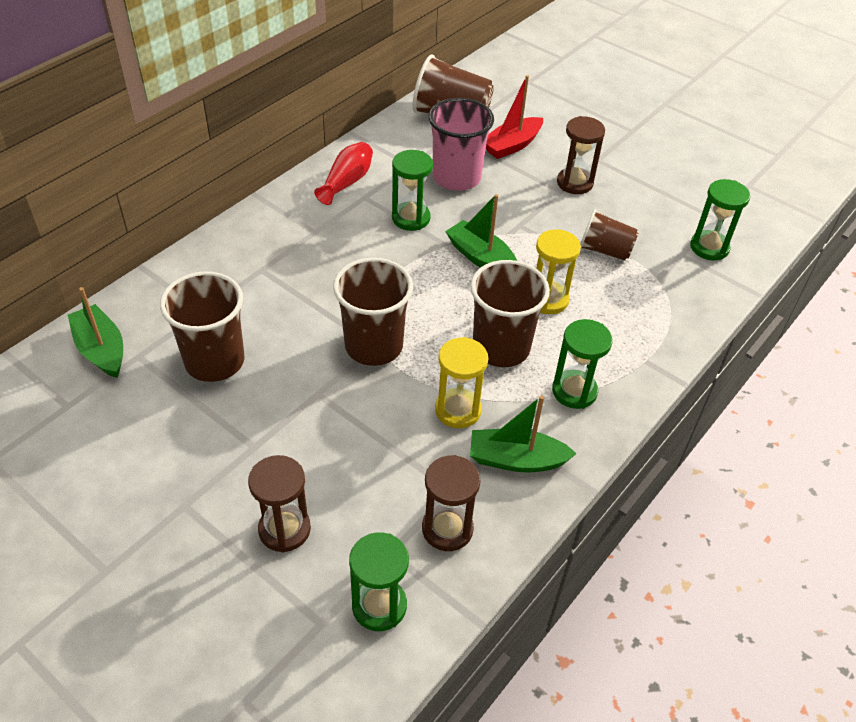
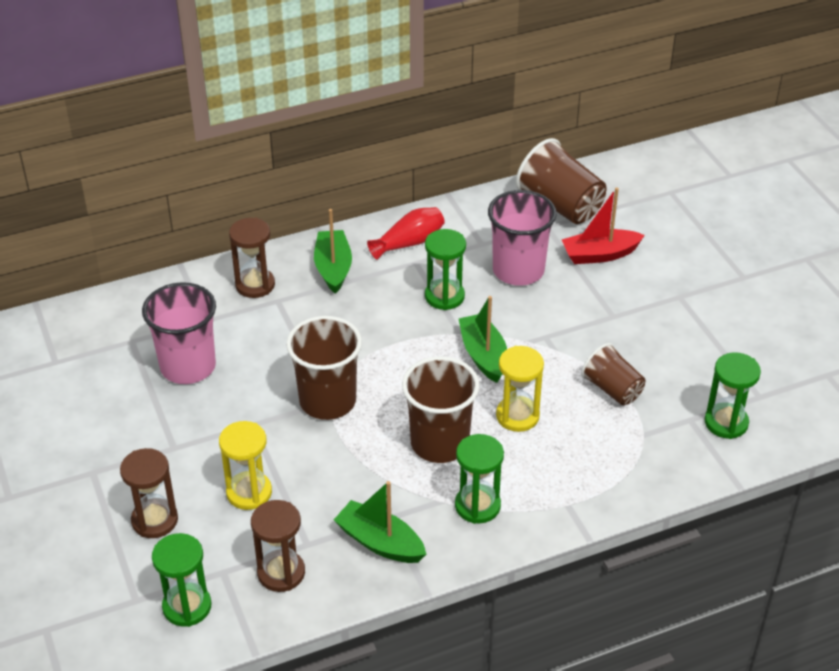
camera: 30 degrees right, 5 degrees down
(101, 349) = (107, 325): green boat -> green boat (333, 268)
(214, 361) = (188, 366): brown cup -> pink cup
(458, 410) = (360, 482): yellow hourglass -> yellow hourglass (249, 492)
(574, 183) = (635, 313): brown hourglass -> brown hourglass (255, 285)

